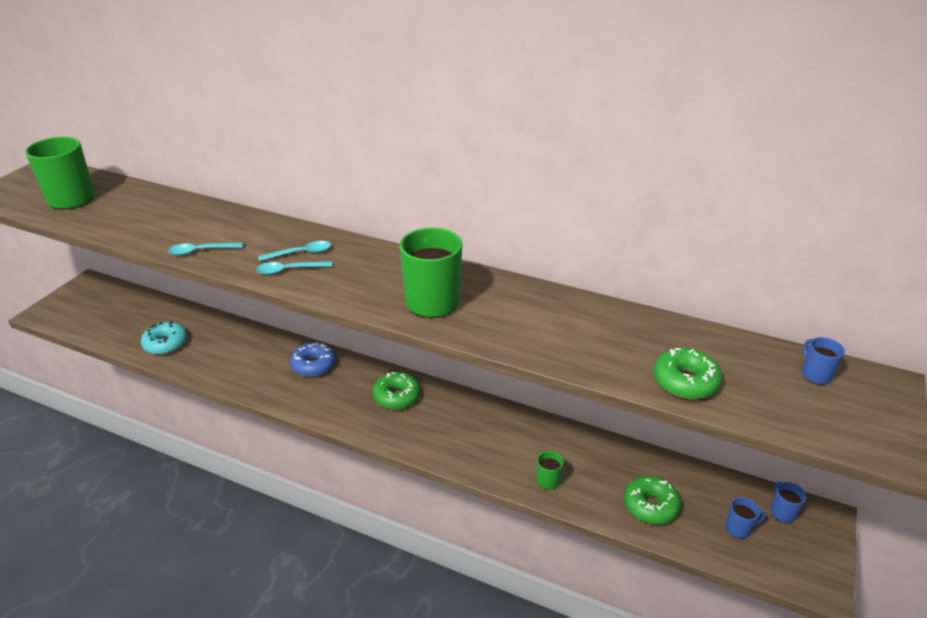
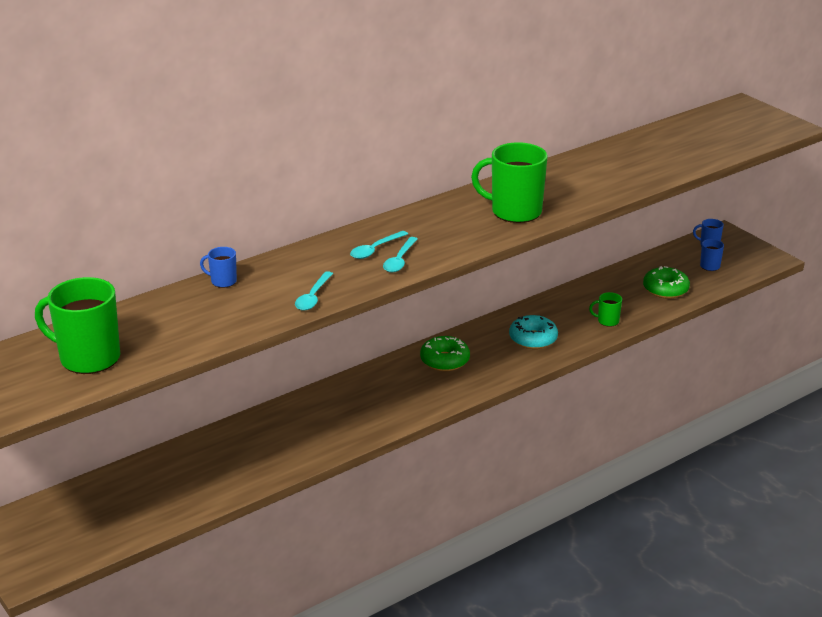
camera: 60 degrees left, 5 degrees down
(165, 344) = (210, 483): turquoise donut -> turquoise donut (533, 339)
(300, 253) = (375, 249): turquoise spoon -> turquoise spoon turned 150 degrees counterclockwise
(313, 365) = (352, 394): blue donut -> none
(685, 381) = (690, 157): green donut -> none
(815, 374) = (717, 119): blue mug -> blue mug (223, 281)

